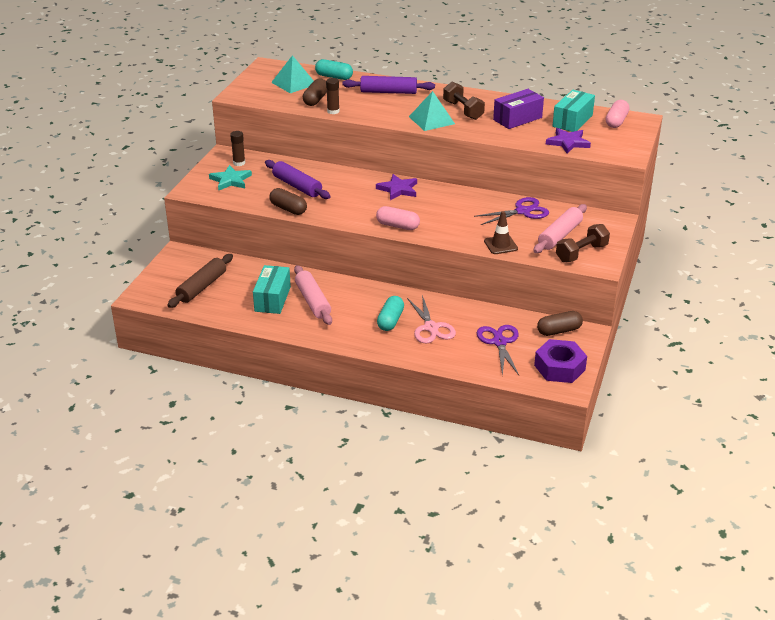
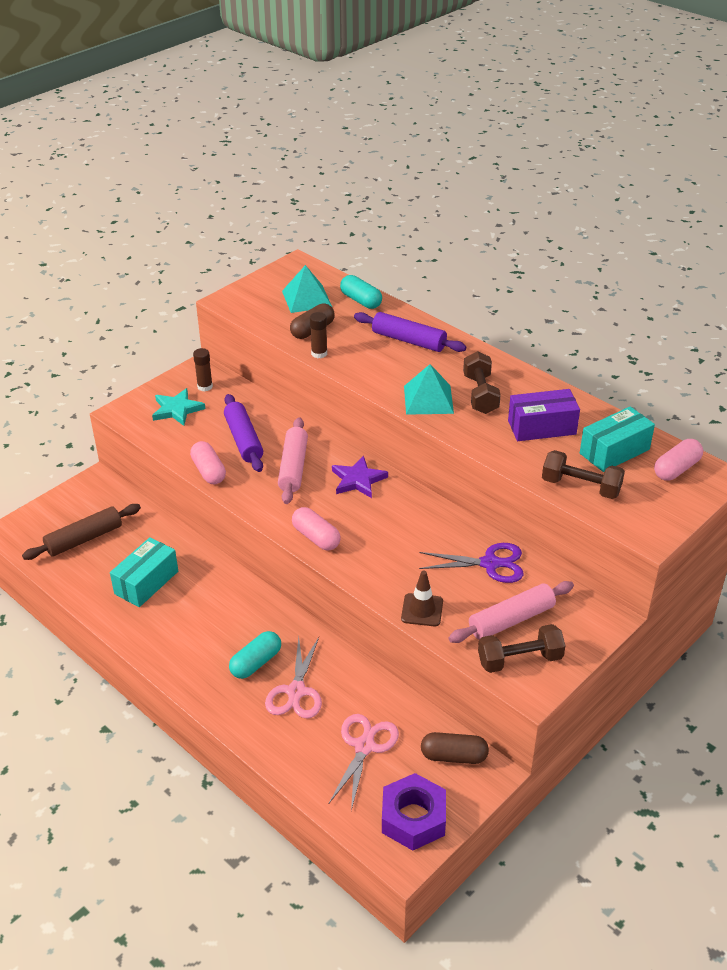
camera: 25 degrees right, 5 degrees up
(288, 209) = (209, 471): brown capsule -> pink capsule
(313, 301) = (188, 601): pink rolling pin -> pink rolling pin (293, 467)
(499, 342) = (364, 746): purple scissors -> pink scissors
(568, 142) = (580, 487): purple star -> brown dumbbell

